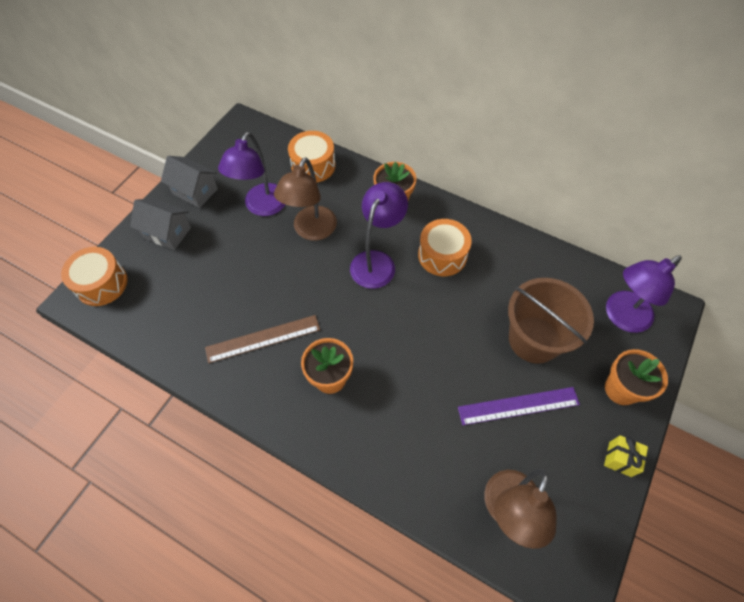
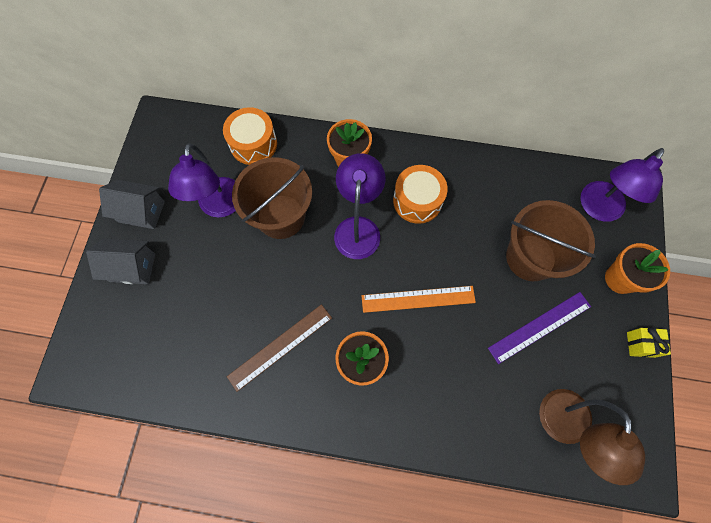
camera: 20 degrees left, 10 degrees up
(101, 284) = (87, 347): orange drum -> none
(311, 231) = (281, 216): brown lamp -> brown bucket
(407, 340) = (418, 299): none -> orange ruler

